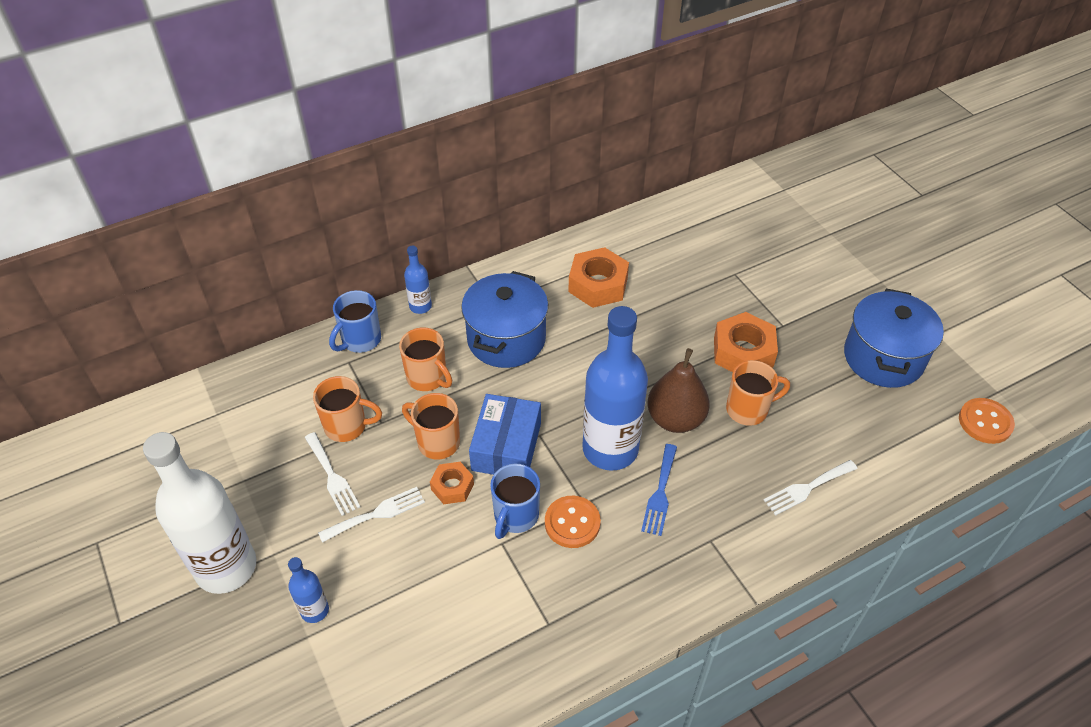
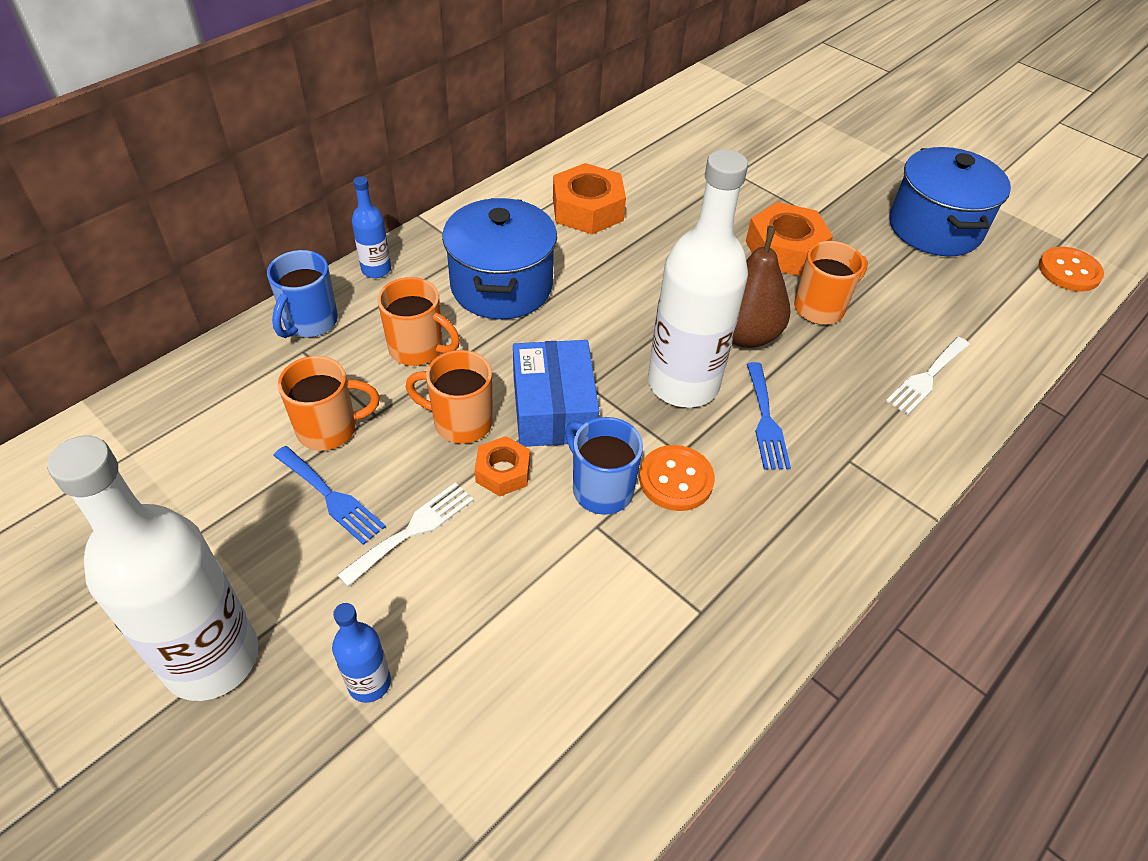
camera: 20 degrees left, 0 degrees up
(332, 477) = (331, 497): white fork -> blue fork
(515, 516) = (601, 489): blue mug -> blue mug turned 135 degrees clockwise
(610, 449) = (683, 383): blue bottle -> white bottle

